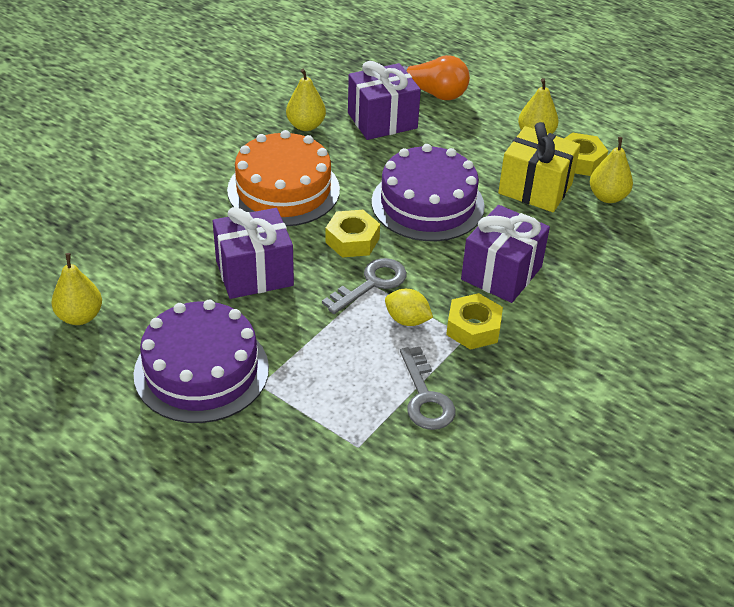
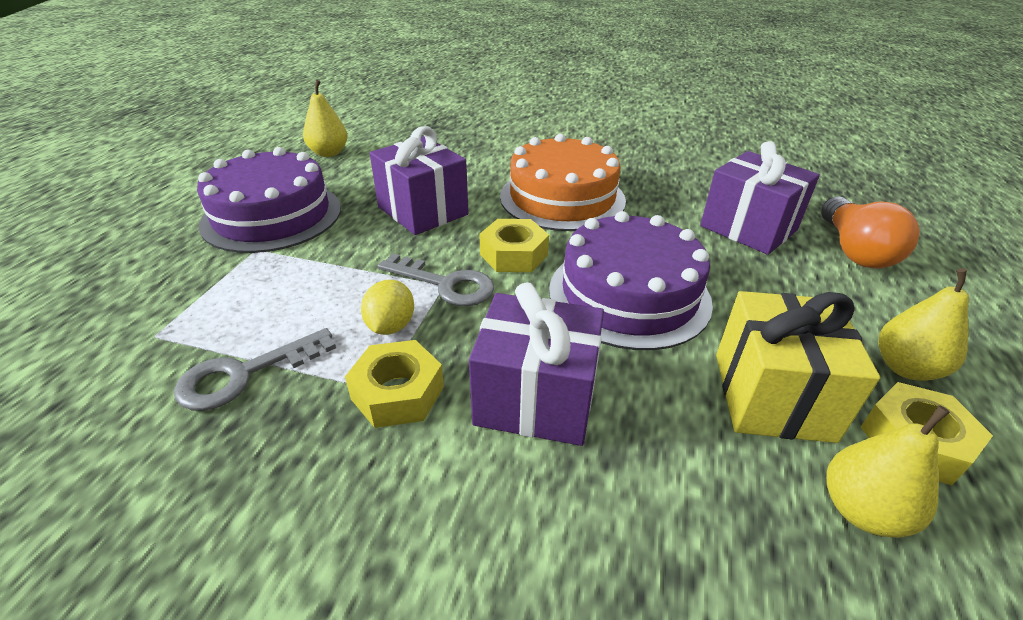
camera: 70 degrees right, 5 degrees down
(306, 126) = (677, 187): yellow pear -> none

